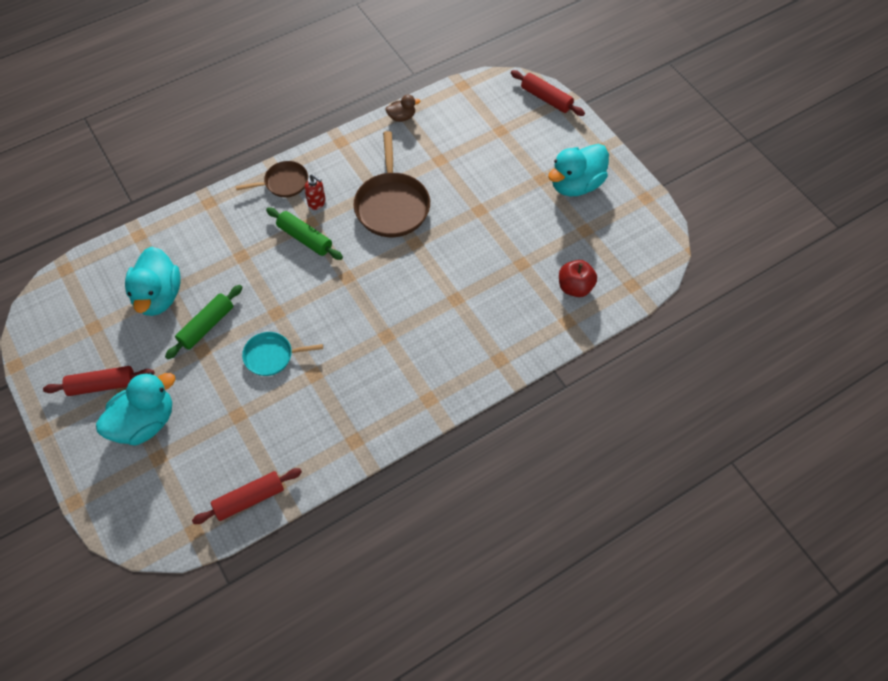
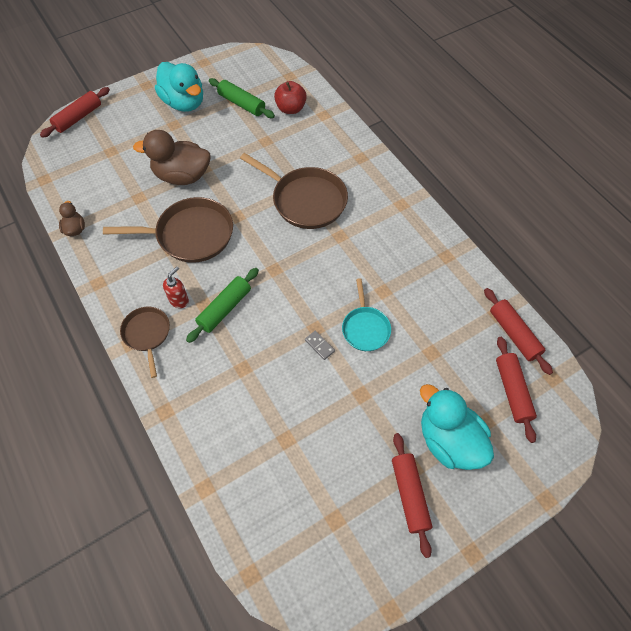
camera: 90 degrees left, 0 degrees up
(158, 296) = (293, 450): turquoise duck -> none
(185, 487) = (512, 391): none -> red rolling pin
(206, 326) = (331, 393): green rolling pin -> green rolling pin (242, 104)
(257, 316) = (319, 345): none -> grey domino
(435, 303) = (305, 200): none -> brown pan
(468, 192) = (182, 176): none -> brown duck

